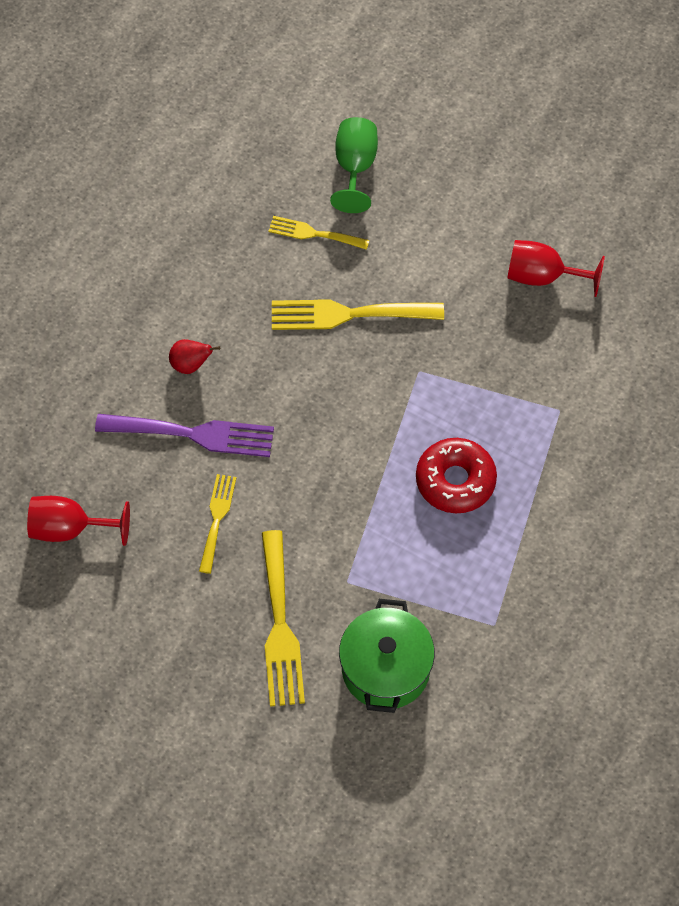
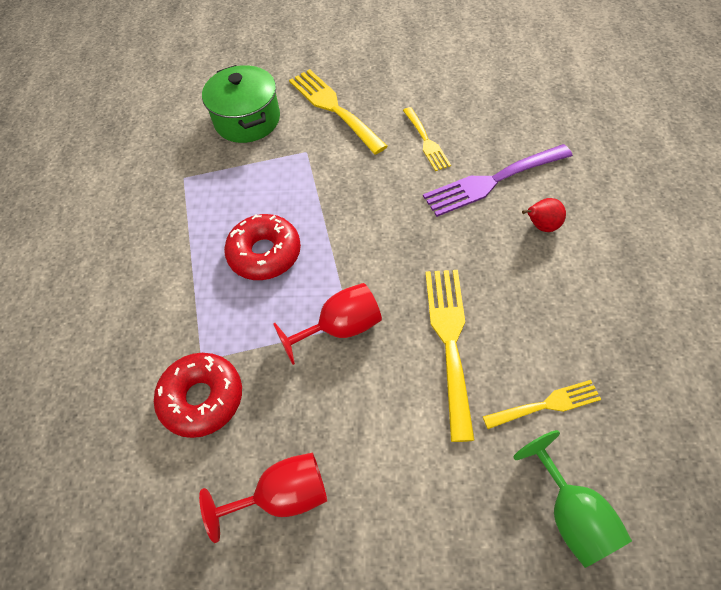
camera: 155 degrees right, 5 degrees down
(69, 529) = (517, 89): red goblet -> red goblet (341, 328)
(348, 314) = (450, 341): yellow fork -> yellow fork turned 60 degrees counterclockwise
(572, 377) = (202, 399): none -> red donut

